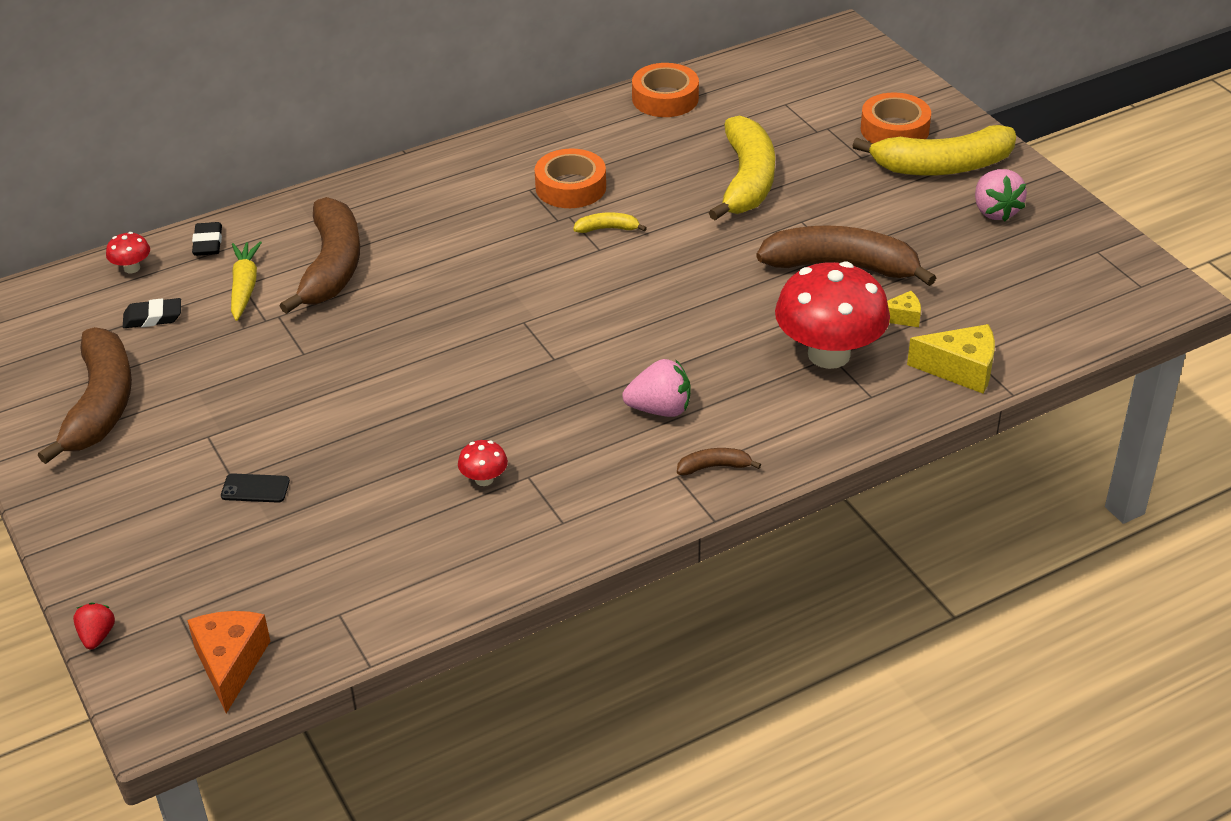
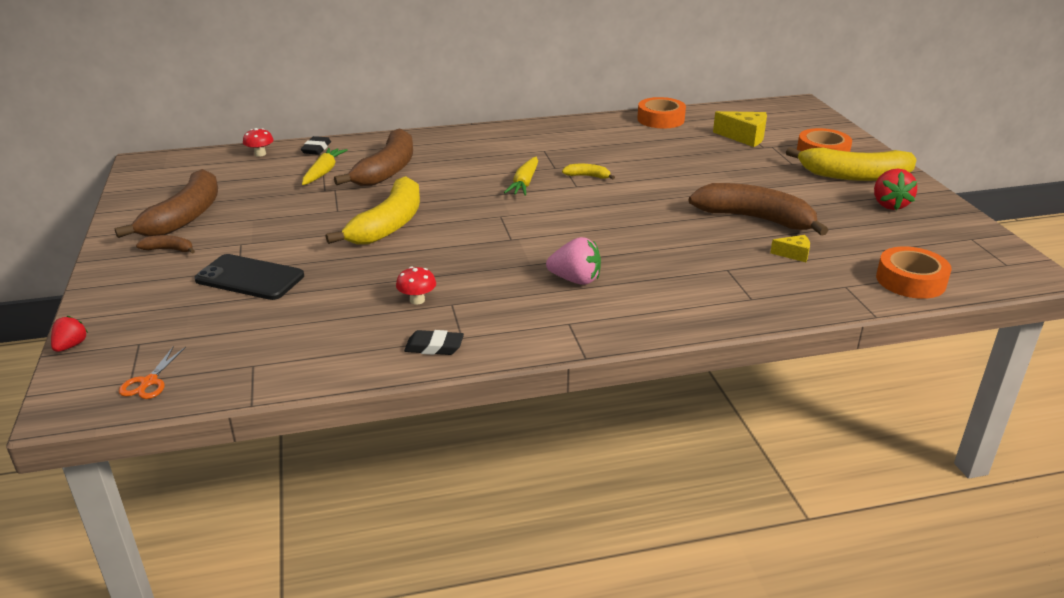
camera: 15 degrees right, 10 degrees down
(153, 317) = (254, 179): black eraser -> black eraser (434, 347)
(230, 664) = (149, 382): orange cheese -> orange scissors
(255, 488) = (250, 278): black phone -> black phone, size x2.00
(529, 257) = (524, 183): none -> yellow carrot
(570, 187) = (573, 153): orange tape -> orange tape (910, 280)
(714, 467) = (601, 322): brown banana -> brown banana (169, 249)
(747, 180) = (701, 165): yellow banana -> yellow banana (389, 225)
(829, 354) = (725, 268): red mushroom -> none
(961, 369) = (834, 293): yellow cheese -> yellow cheese (744, 137)
(995, 211) = (889, 205): pink strawberry -> red strawberry

